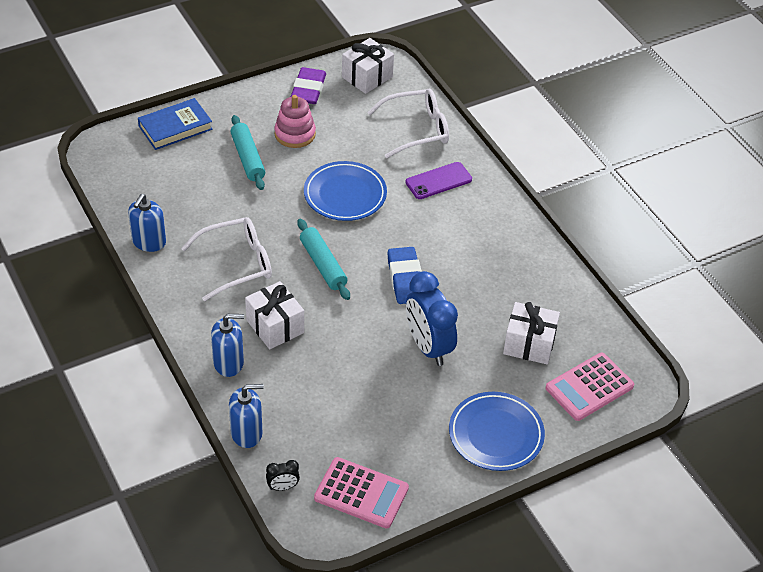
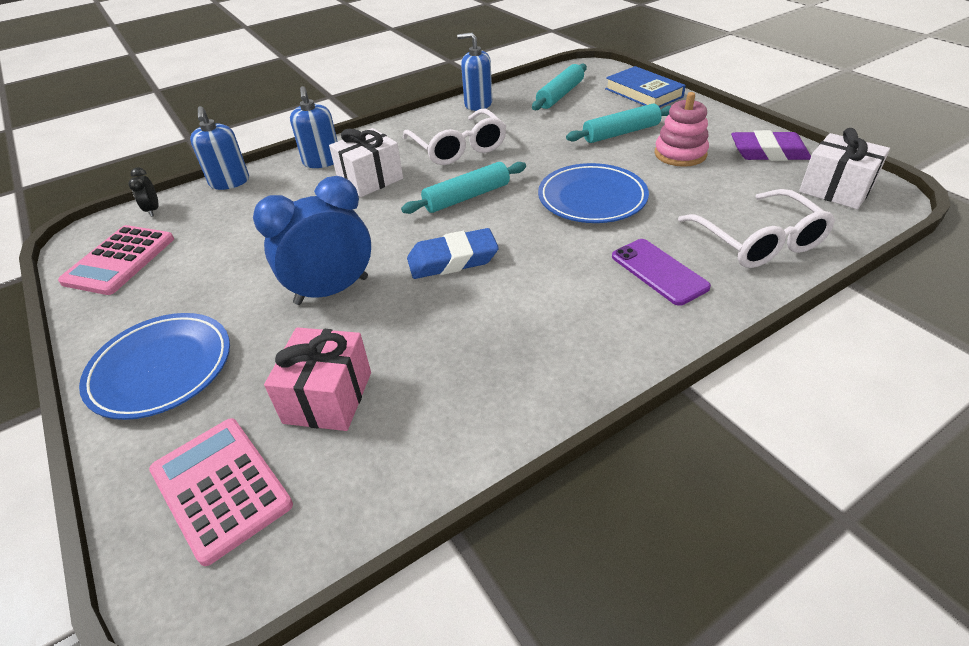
camera: 90 degrees right, 5 degrees down
(155, 182) = (560, 95): none -> turquoise rolling pin
(529, 344) = (328, 397): white gift -> pink gift

